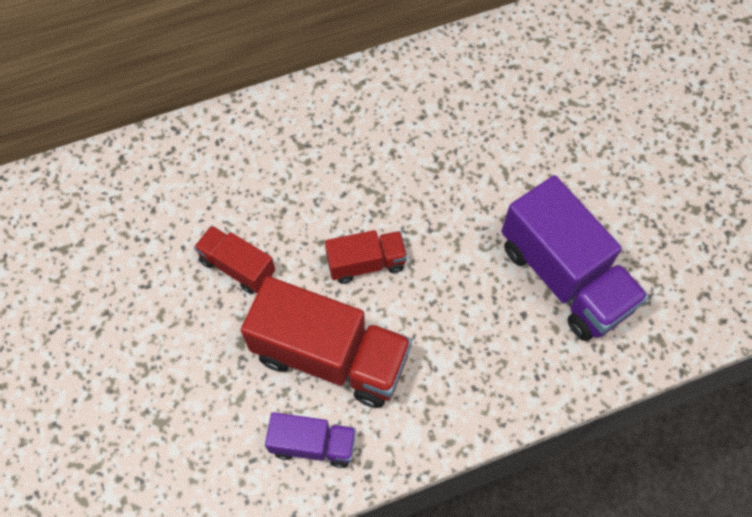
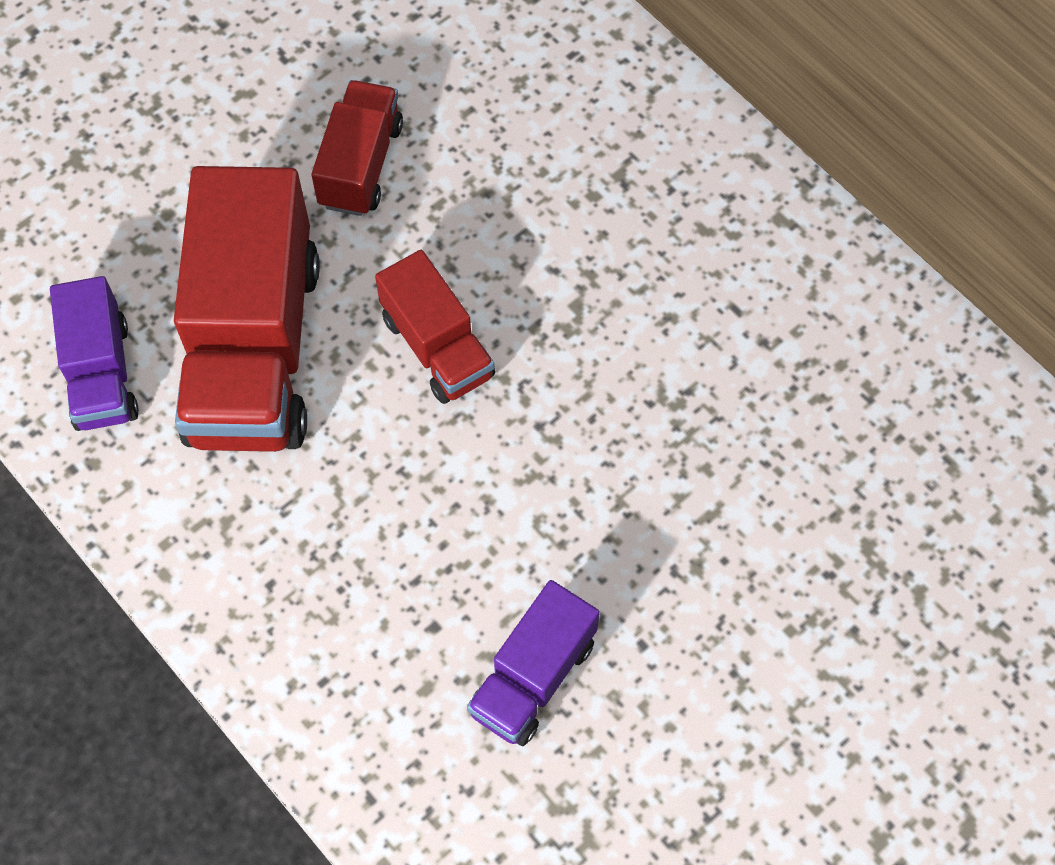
camera: 70 degrees right, 0 degrees up
(564, 277) = (533, 677): purple truck -> purple truck, size x0.53

